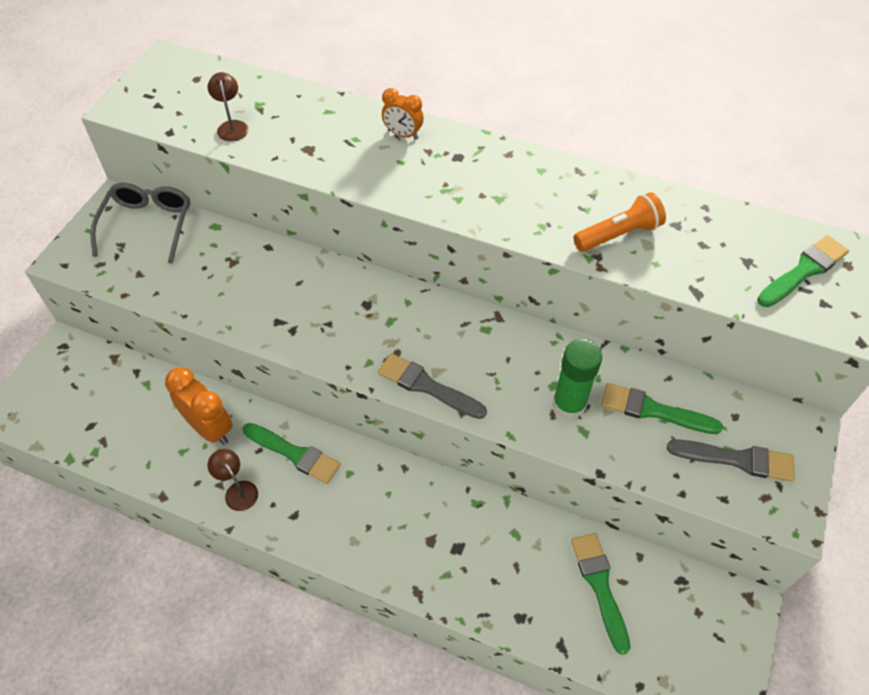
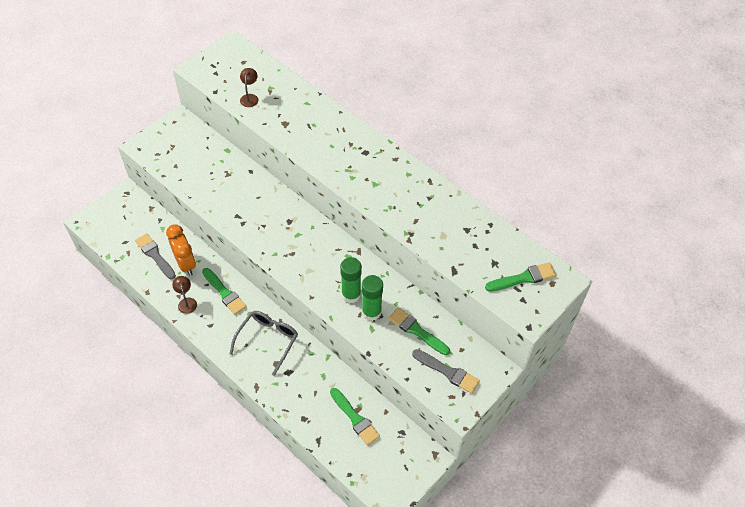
camera: 20 degrees right, 0 degrees up
(148, 225) = (191, 138): grey glasses -> grey glasses (268, 340)
(403, 134) = (341, 129): orange clock -> none
(427, 386) = (299, 277): grey brush -> grey brush (155, 255)
(522, 387) = (351, 294): none -> green glue stick
(599, 586) = (355, 418): green brush -> green brush turned 135 degrees clockwise
(618, 235) = (430, 225): orange flashlight -> none

